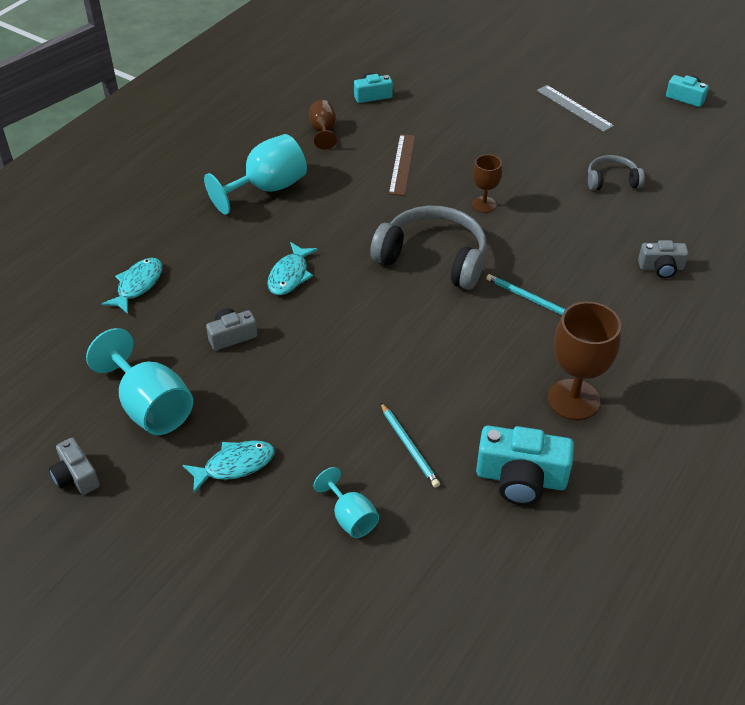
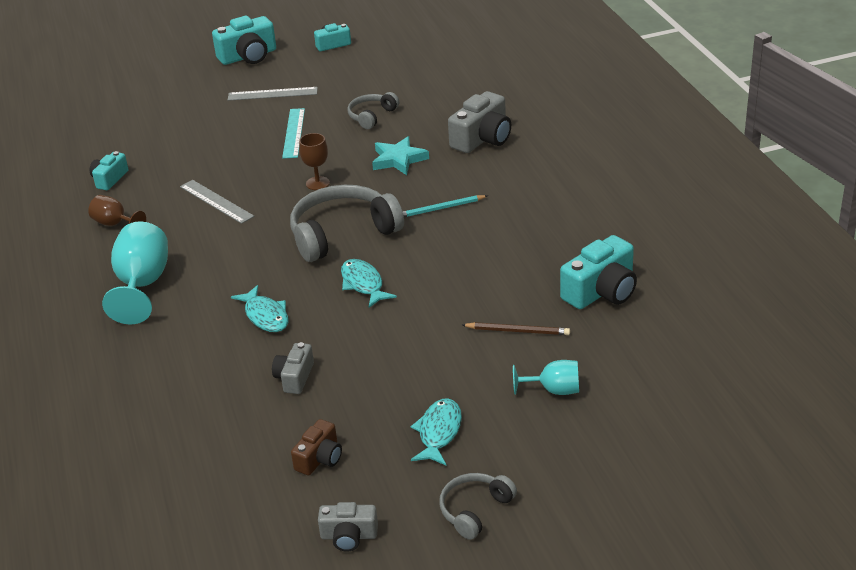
camera: 50 degrees left, 10 degrees down
(138, 285) = (161, 411): turquoise fish -> turquoise fish (363, 284)
(150, 407) = (320, 458): turquoise goblet -> brown camera
(158, 544) = (474, 510): none -> grey headphones
(402, 164) = (216, 201): brown ruler -> grey ruler
(409, 446) = (517, 331): turquoise pencil -> brown pencil
(535, 151) = (293, 133): none -> turquoise ruler
(569, 232) = (398, 159): none -> turquoise star
(573, 399) = (557, 235): brown goblet -> none
(609, 64) = (248, 56): none -> turquoise camera
(661, 267) = (482, 139): grey camera -> grey camera, size x1.69

